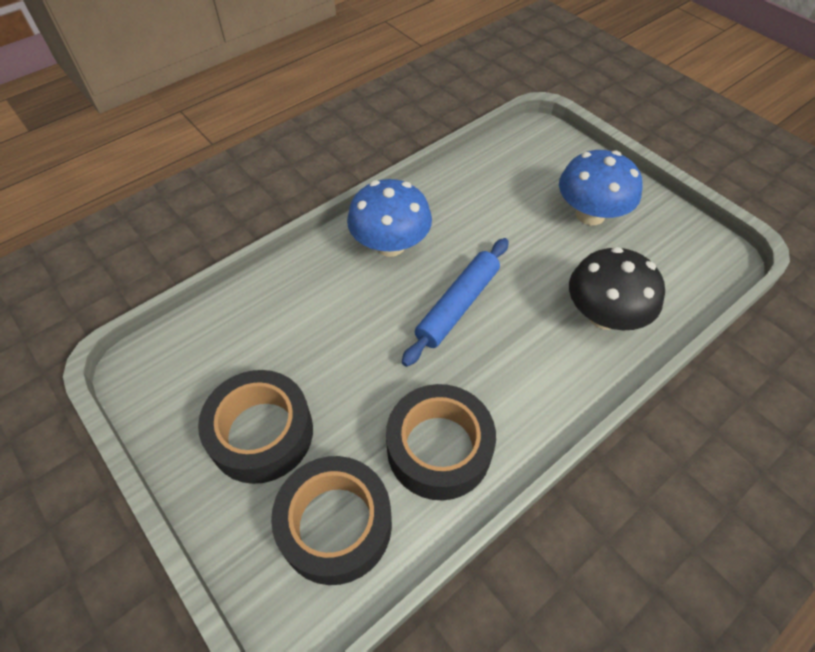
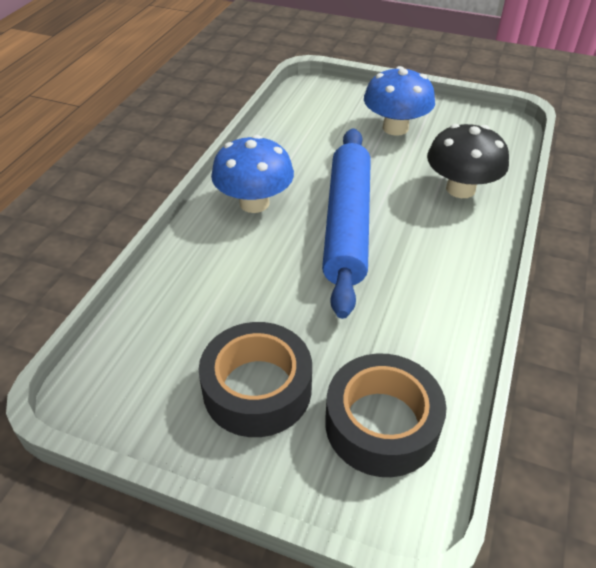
camera: 30 degrees left, 10 degrees down
(439, 448) = (417, 328): black tape -> none
(457, 305) = (347, 224): blue rolling pin -> blue rolling pin, size x1.57

